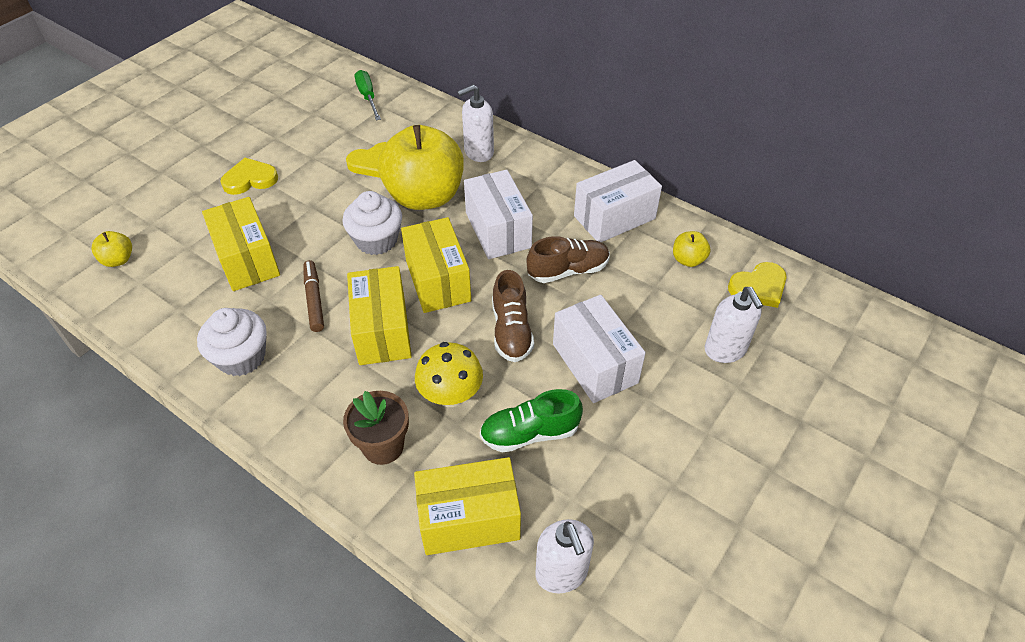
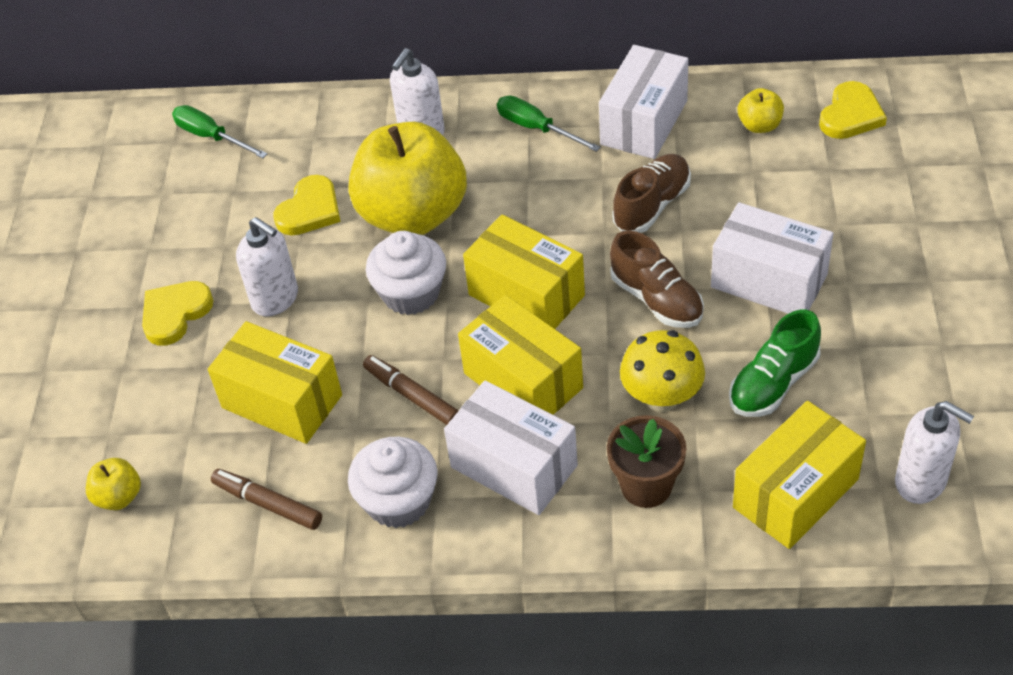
camera: 30 degrees left, 0 degrees up
(178, 313) = (268, 504): none -> brown marker
(498, 230) = (534, 205): white box -> white box (514, 466)
(545, 186) = (536, 128): none -> green screwdriver
(725, 350) = (875, 194): white soap dispenser -> white soap dispenser (275, 299)

